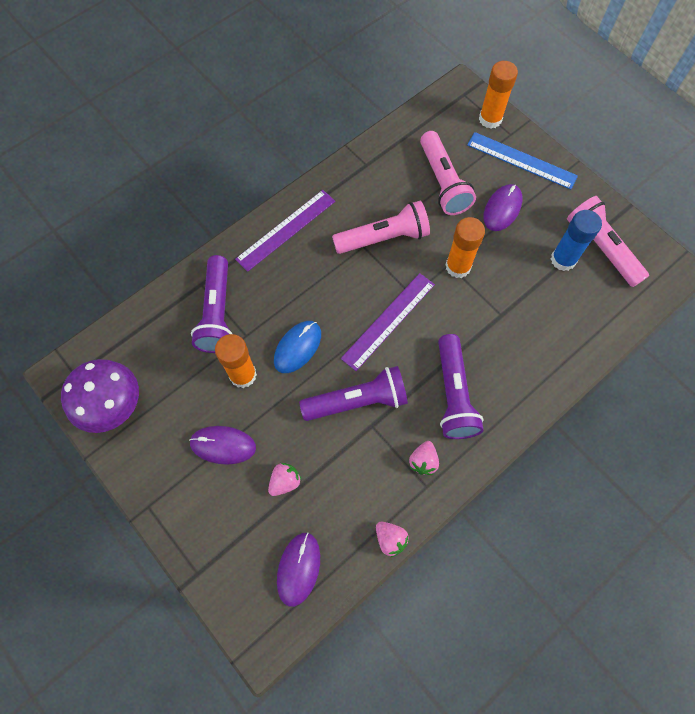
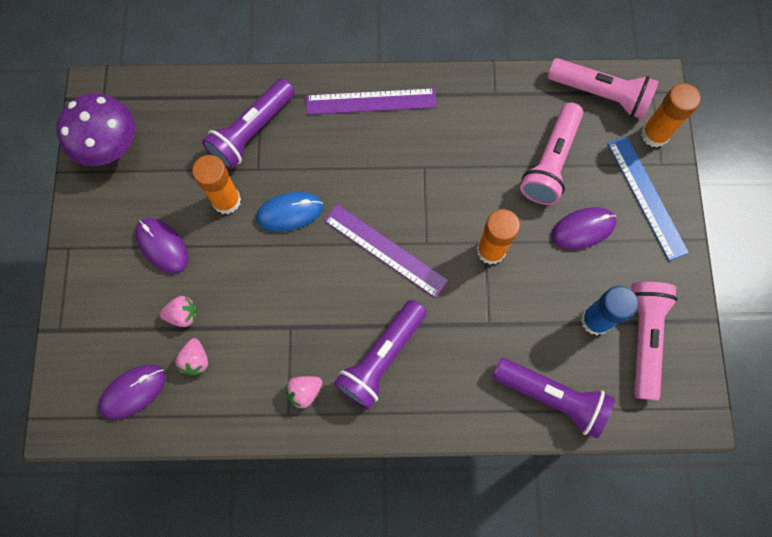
camera: 40 degrees right, 5 degrees up
(357, 401) = (297, 297): purple flashlight -> purple flashlight (552, 397)
(384, 238) = (448, 173): pink flashlight -> pink flashlight (601, 94)
(389, 321) = (385, 250): purple ruler -> purple ruler turned 45 degrees clockwise
(390, 539) = (221, 431): pink strawberry -> pink strawberry (195, 360)

